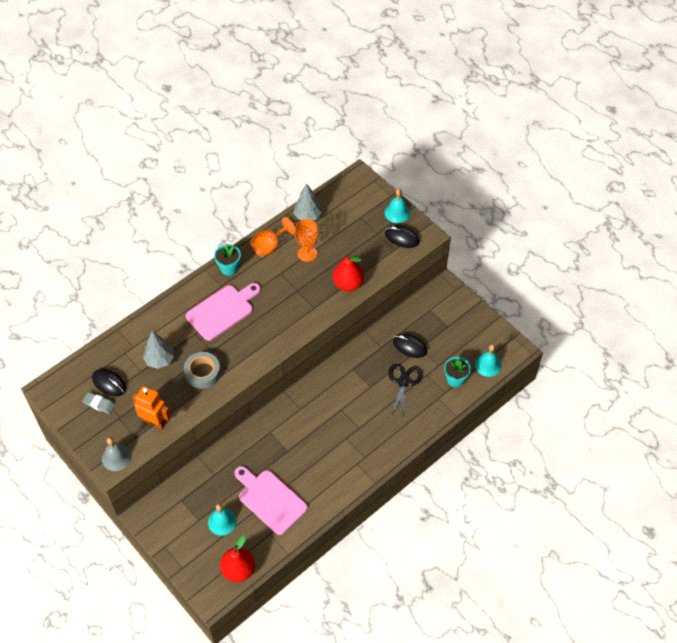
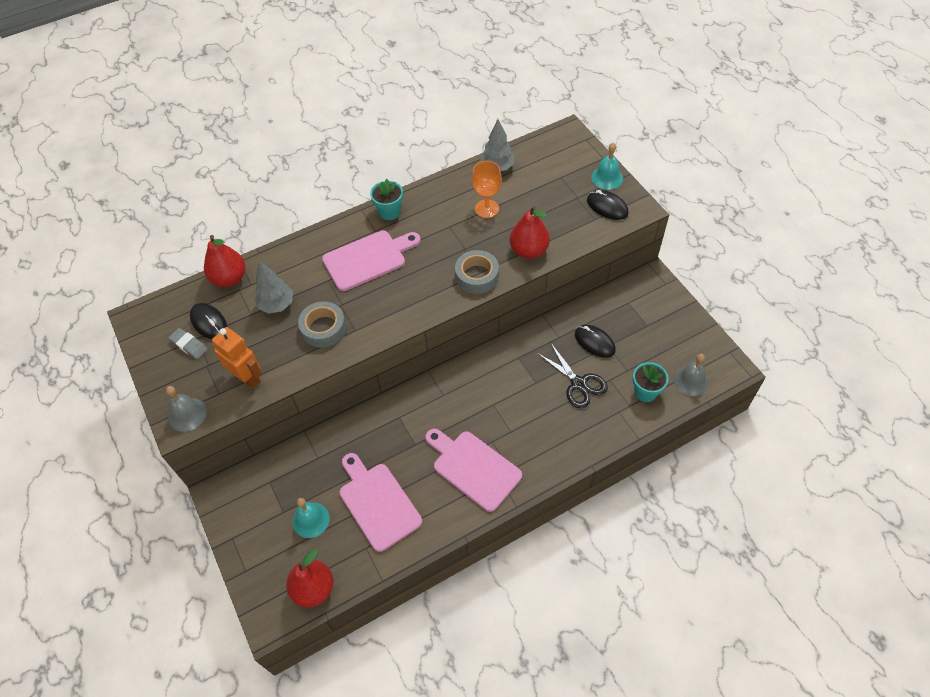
camera: 15 degrees right, 0 degrees up
(114, 345) = (229, 278): none -> red pear
(269, 246) = (444, 194): orange goblet -> none
(312, 311) = (477, 276): none -> grey tape
(337, 460) = (473, 468): none -> pink cutting board
(404, 382) = (579, 384): black scissors -> black scissors turned 120 degrees clockwise
(488, 365) = (691, 381): turquoise bell -> grey bell

